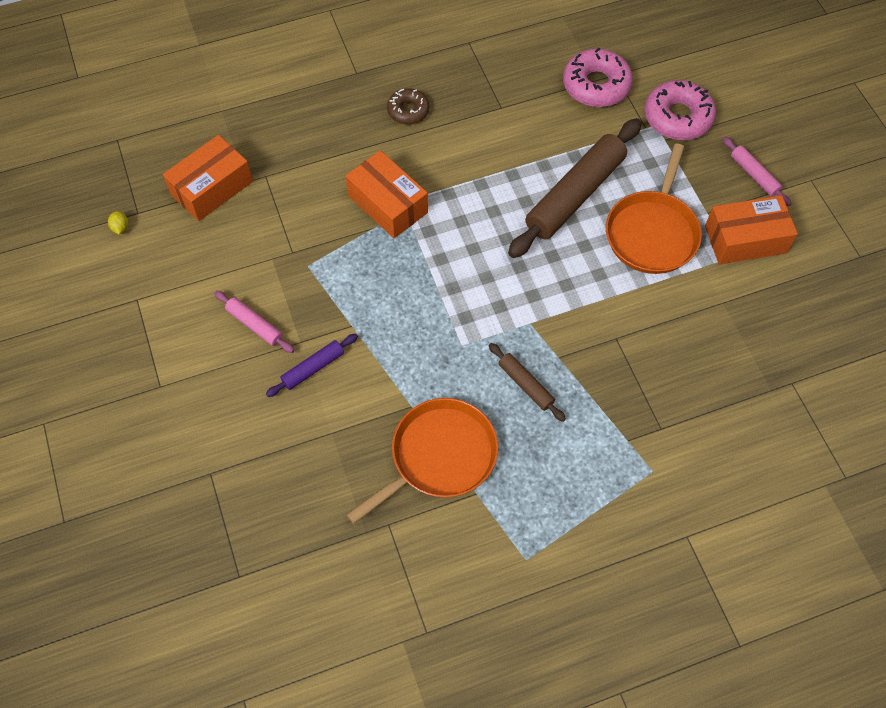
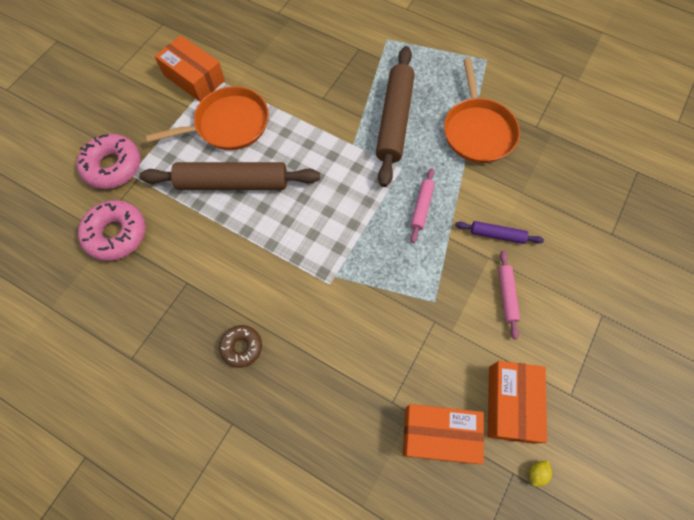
camera: 130 degrees left, 5 degrees up
(388, 204) = (339, 291): orange box -> orange box (510, 404)
(439, 456) = (477, 130): orange pan -> orange pan turned 105 degrees counterclockwise
(525, 385) = (394, 120): brown rolling pin -> brown rolling pin, size x2.11
(754, 175) = (136, 99): pink rolling pin -> pink rolling pin (421, 207)

